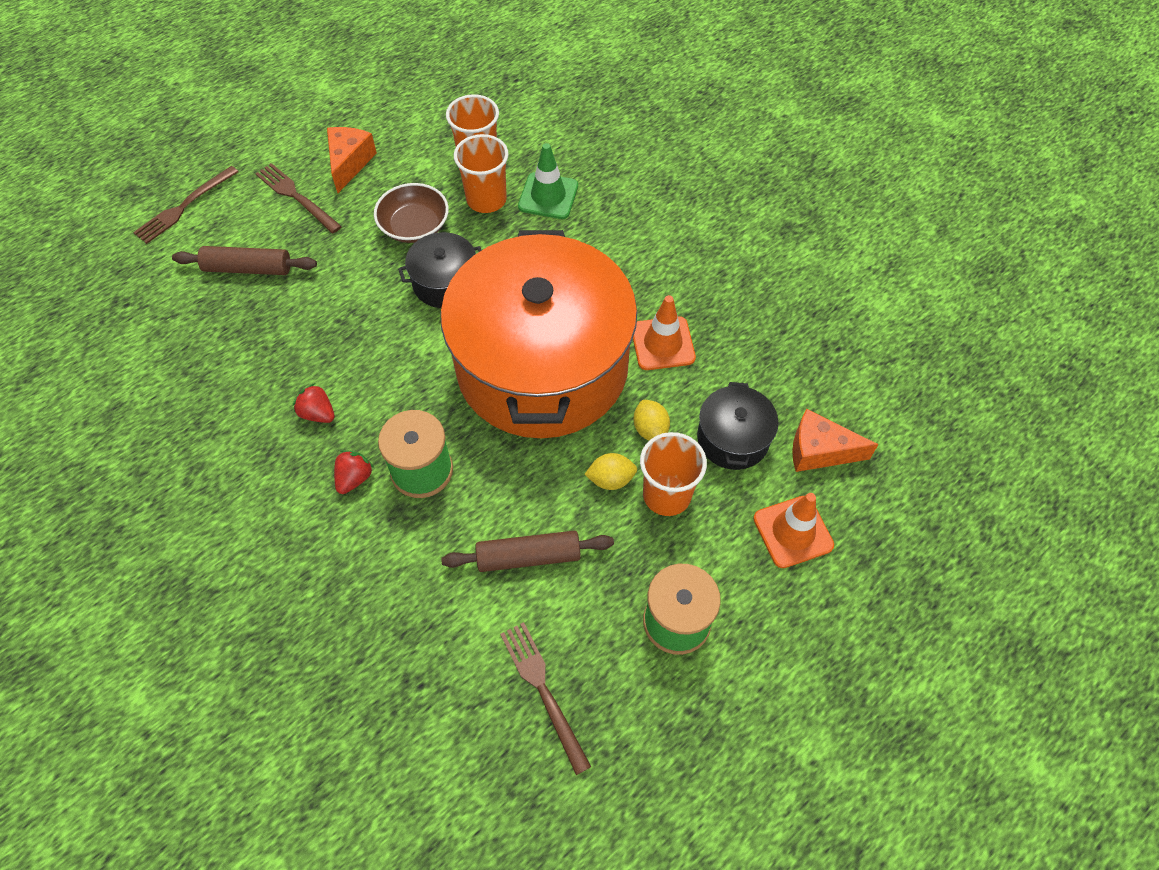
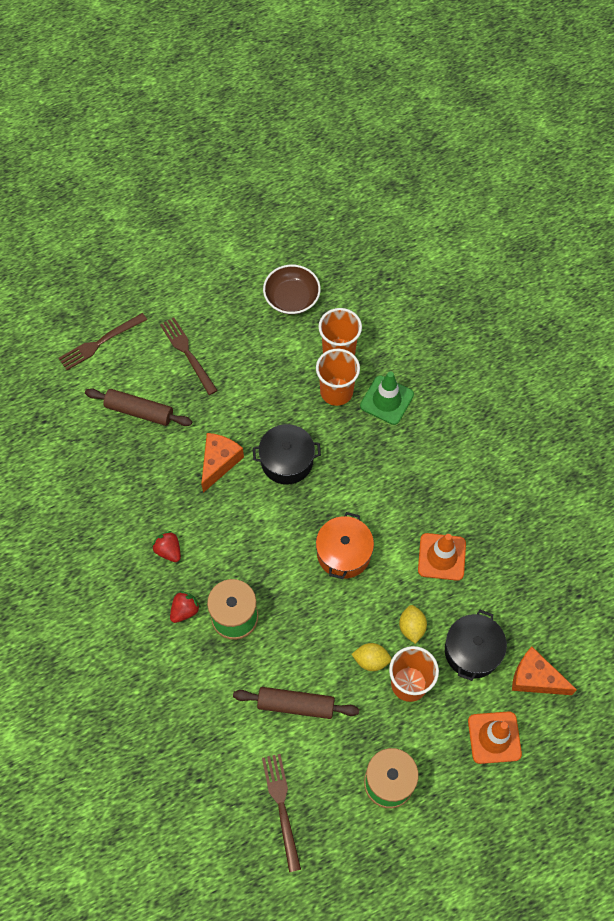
camera: 15 degrees right, 5 degrees up
(349, 163) = (235, 331): orange cheese -> orange cheese (219, 462)
(414, 226) = (274, 403): brown bowl -> brown bowl (292, 298)
(542, 366) = (343, 553): orange pot -> orange pot, size x0.40

